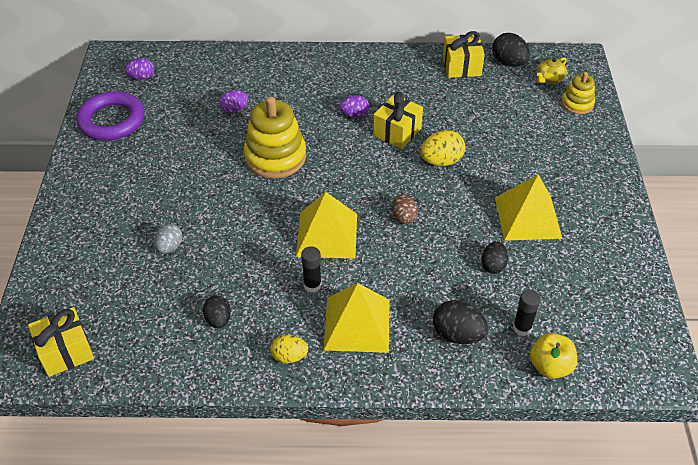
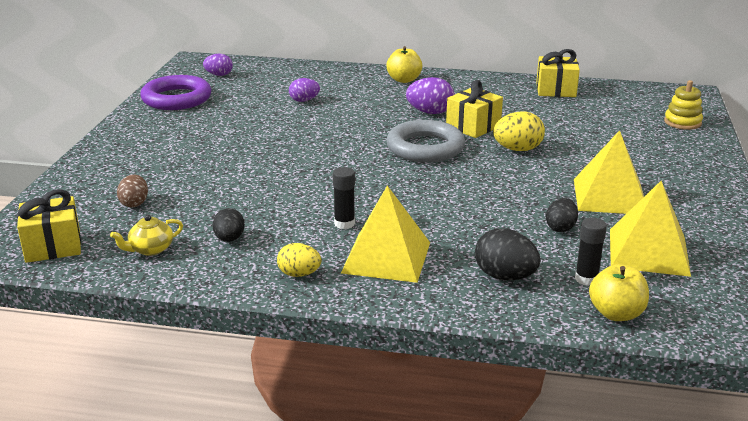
camera: 10 degrees right, 20 degrees down
(170, 247) = (199, 183): grey egg -> none
(275, 157) = (335, 133): yellow stacking toy -> none
(320, 66) = (404, 80): none -> yellow apple
(327, 234) = (373, 189): yellow pyramid -> yellow pyramid (648, 252)
(354, 115) = (430, 112): purple egg -> purple egg, size x1.50
(360, 168) = (425, 147): none -> grey ring
(404, 217) = (464, 184): brown egg -> brown egg (134, 203)
(508, 63) = (608, 91): black egg -> none
(549, 79) = (653, 104): yellow teapot -> yellow teapot (150, 249)

